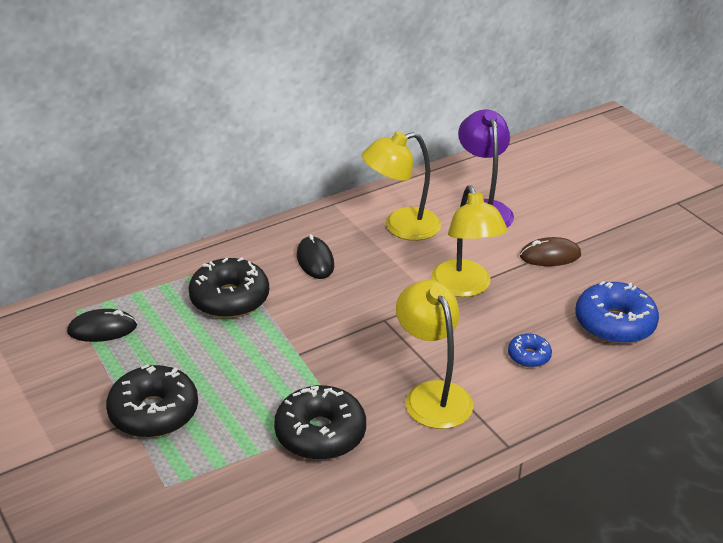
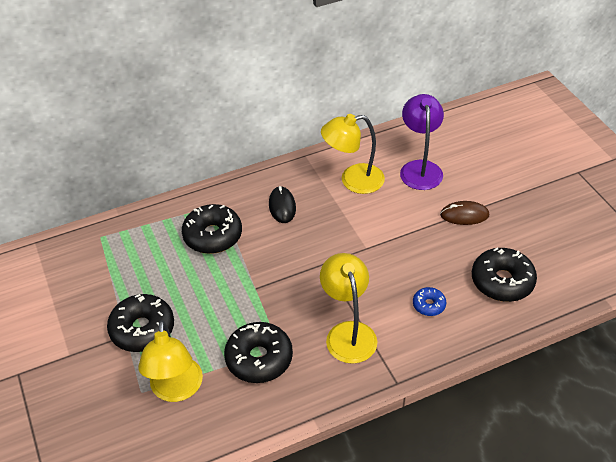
camera: 10 degrees right, 10 degrees up
(102, 329) = (117, 255): black mouse -> none
(464, 287) = (391, 239): yellow lamp -> yellow lamp (176, 390)
(614, 323) = (502, 281): blue donut -> black donut

